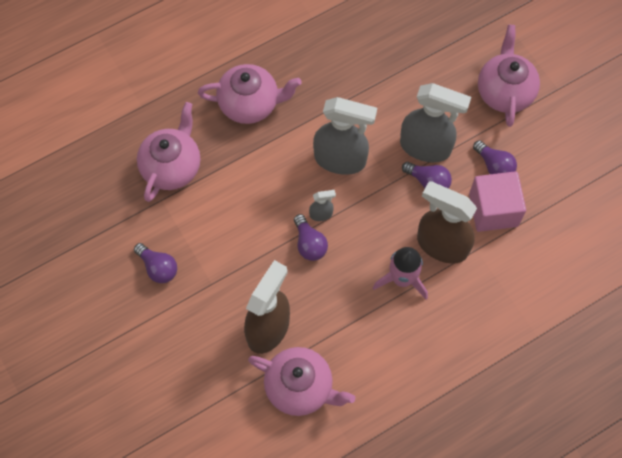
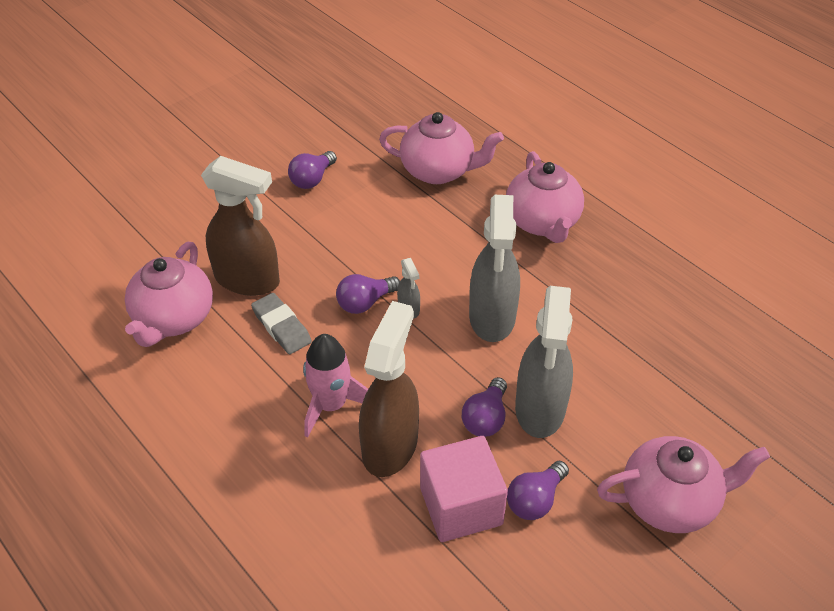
camera: 80 degrees right, 20 degrees down
(323, 306) = (281, 327): none -> grey eraser

